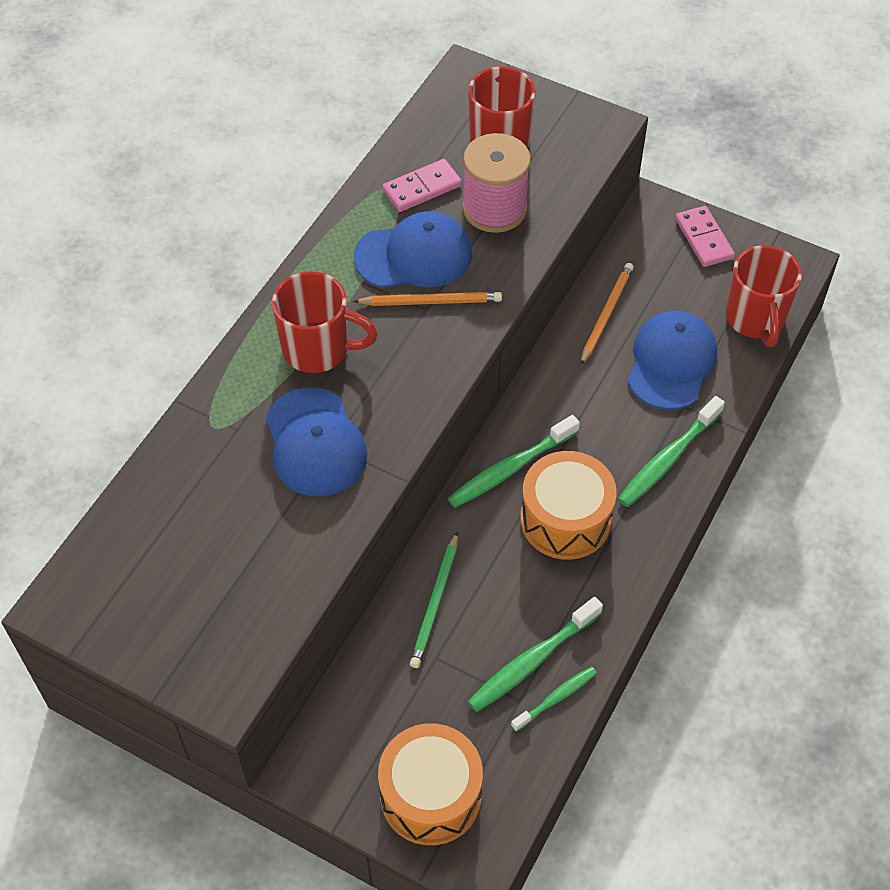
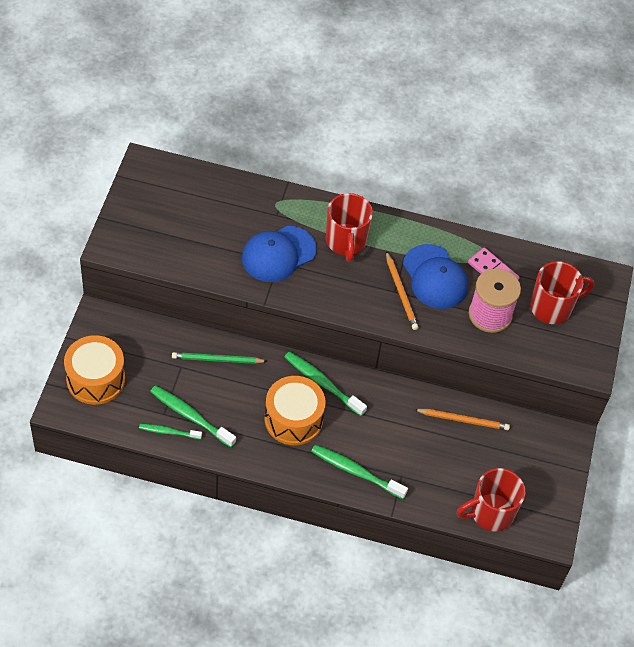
camera: 70 degrees right, 0 degrees up
(555, 698) = (169, 432): green toothbrush -> green toothbrush turned 150 degrees clockwise
(671, 362) = (435, 464): blue cap -> none
(703, 239) = (552, 472): pink domino -> none

